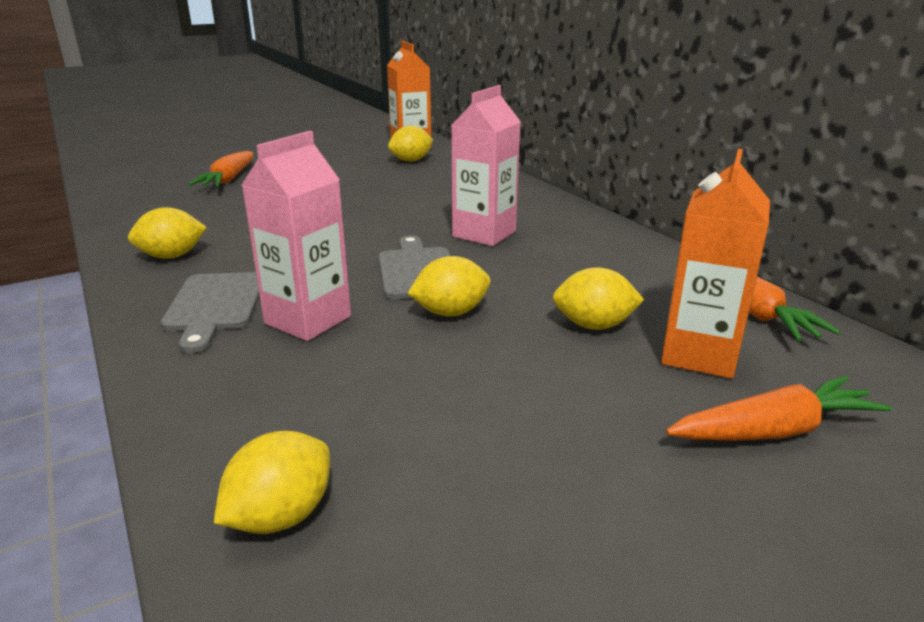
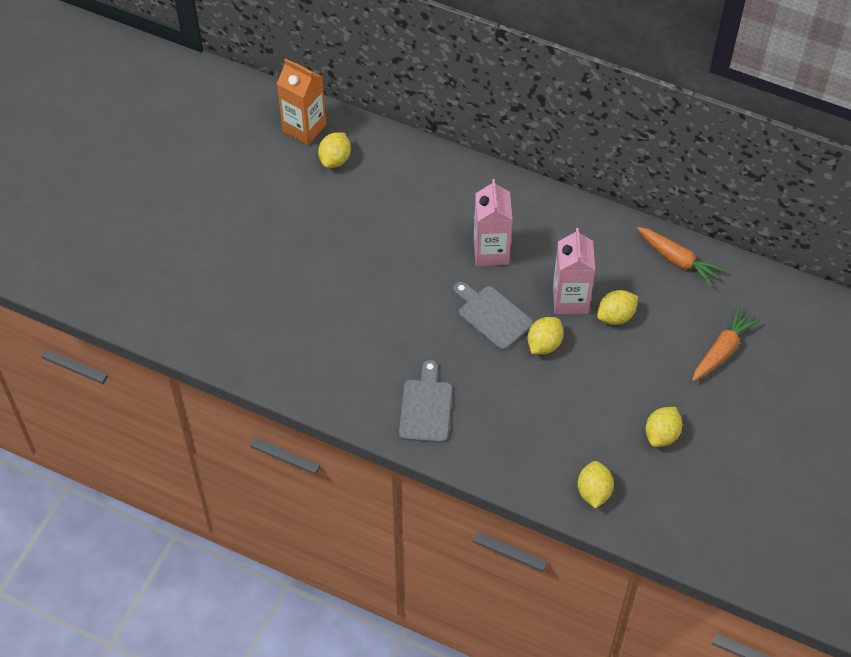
camera: 35 degrees left, 30 degrees up
(172, 256) = (341, 382): yellow lemon -> yellow lemon (661, 435)
(215, 305) = (426, 407): grey cutting board -> grey cutting board turned 135 degrees counterclockwise
(228, 179) = (237, 269): orange carrot -> none
(308, 320) = (484, 390): pink carton -> pink carton (570, 300)
(699, 355) = (672, 313): orange carton -> none

